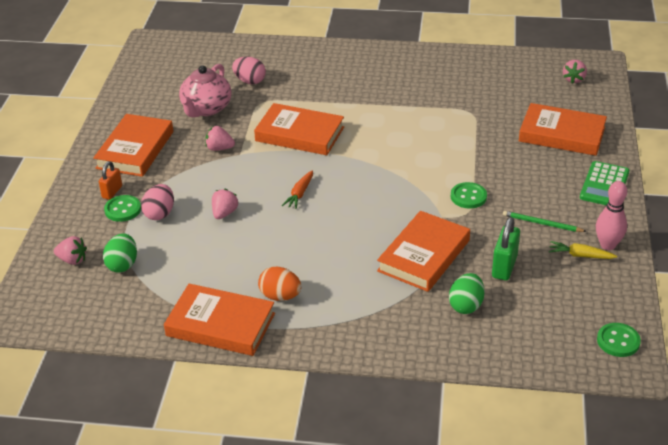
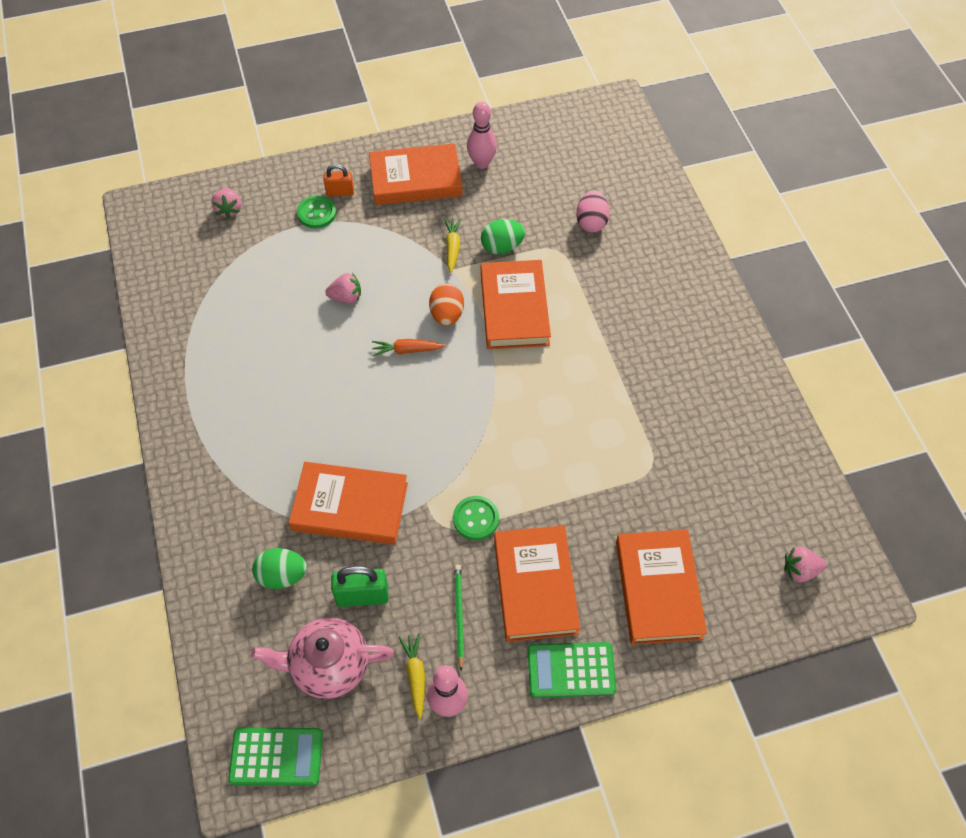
camera: 65 degrees right, 20 degrees up
(122, 265) = (236, 250): green egg -> green egg (502, 247)
(149, 114) = (481, 163): none -> pink bowling pin
(160, 213) = (323, 245): pink egg -> none
(206, 108) = (518, 206): pink teapot -> pink teapot (329, 665)
(219, 148) = (452, 247): pink strawberry -> yellow carrot
(220, 324) = (180, 363): orange book -> orange book (535, 586)
(280, 296) = (237, 397): orange egg -> orange egg (447, 315)
(618, 341) = (276, 757): green button -> green calculator

